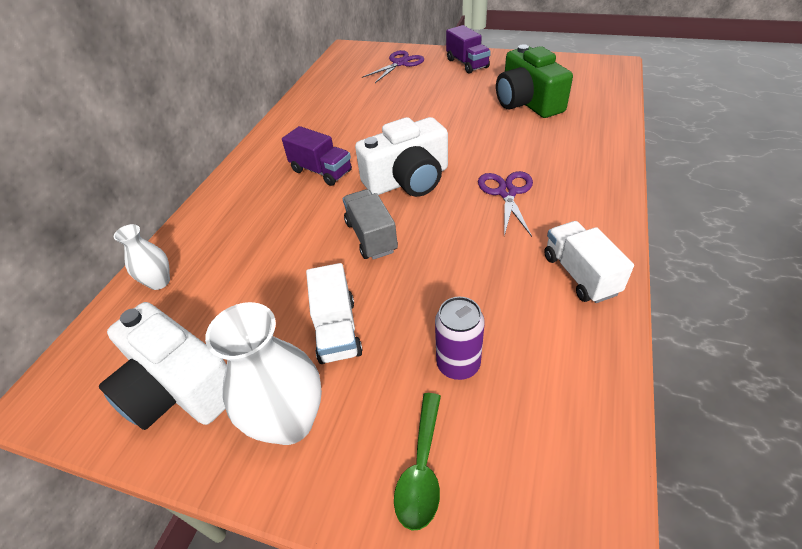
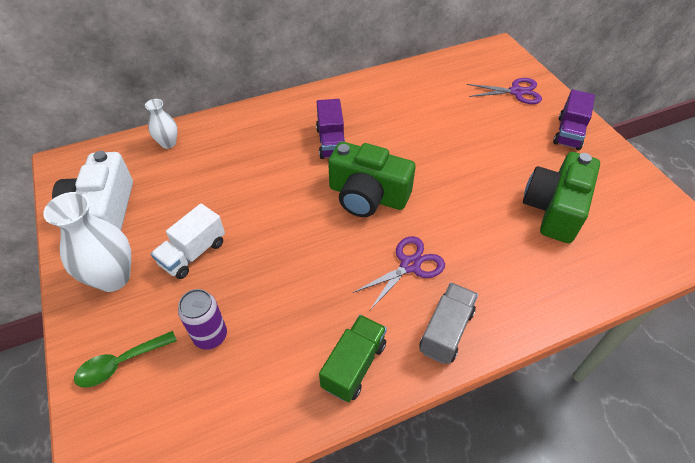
camera: 45 degrees right, 5 degrees up
(371, 237) = (289, 215): grey truck -> grey truck (446, 331)
(408, 180) = (367, 196): white camera -> green camera
(580, 274) = (354, 365): white truck -> green truck

